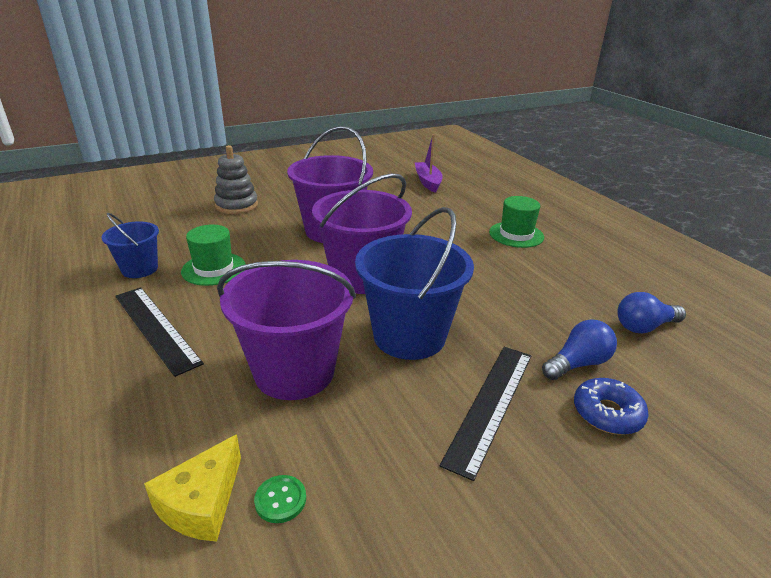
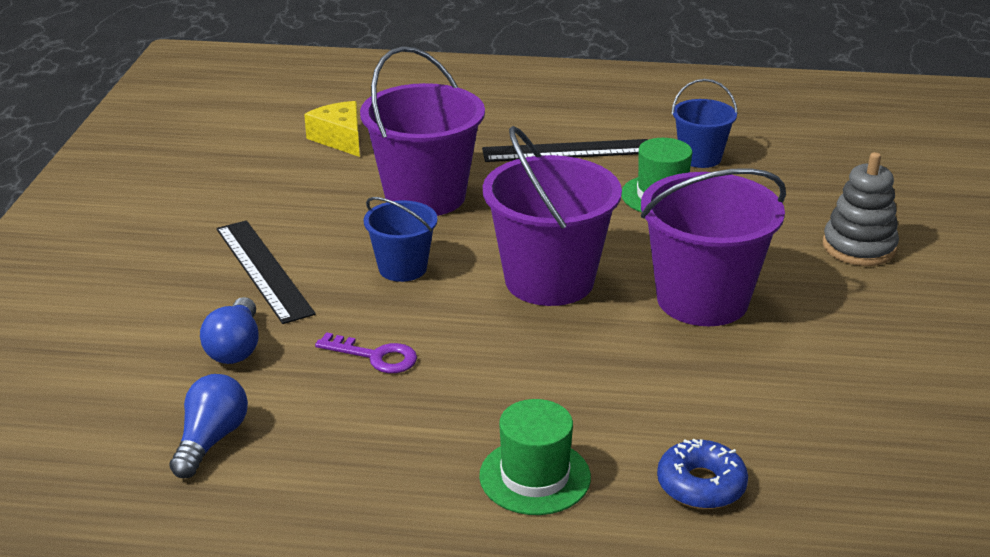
camera: 125 degrees right, 0 degrees up
(280, 500) = (306, 161): green button -> none
(409, 336) = (402, 268): blue bucket -> blue bucket, size x0.55
(428, 182) = (860, 489): purple boat -> none
(506, 305) = (375, 356): none -> purple key
(607, 413) = (170, 324): blue donut -> blue donut (701, 485)

